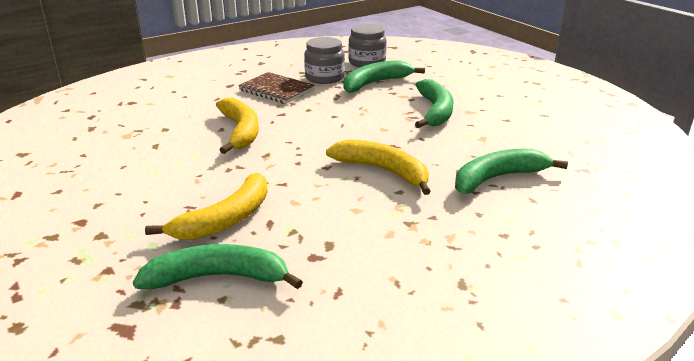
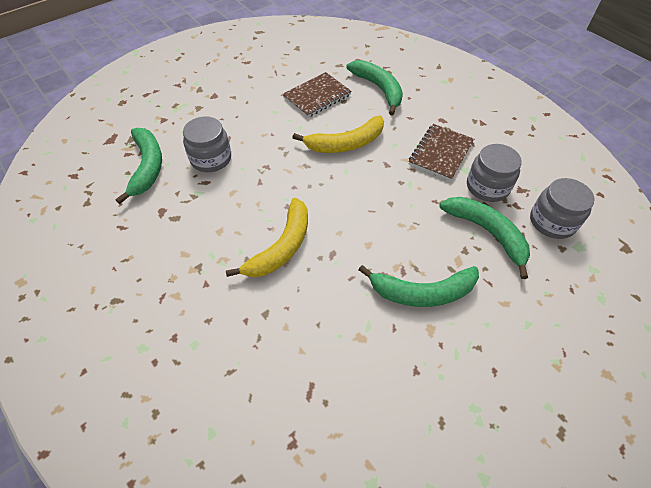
camera: 85 degrees right, 25 degrees up
(145, 144) = (317, 96): none -> brown notebook
(225, 219) = (211, 159): yellow banana -> grey jar
(497, 178) = (271, 343): green banana -> green banana (379, 89)

